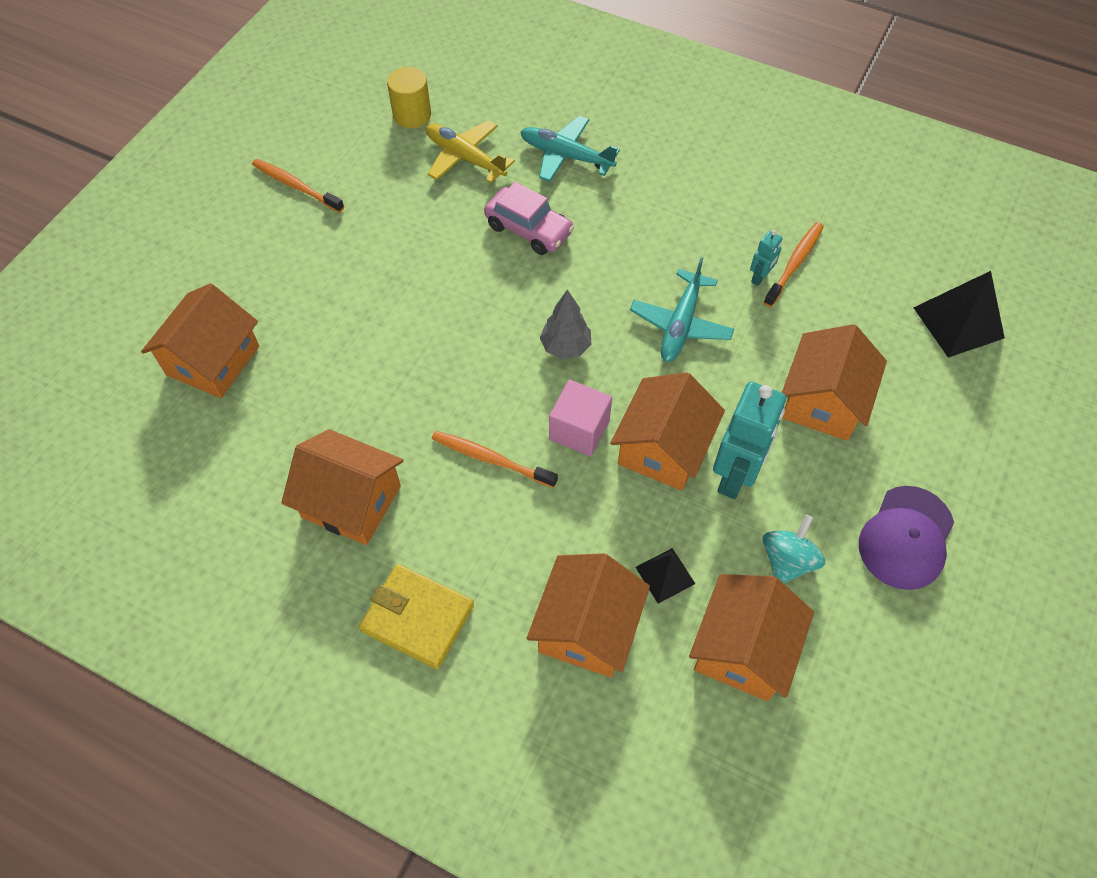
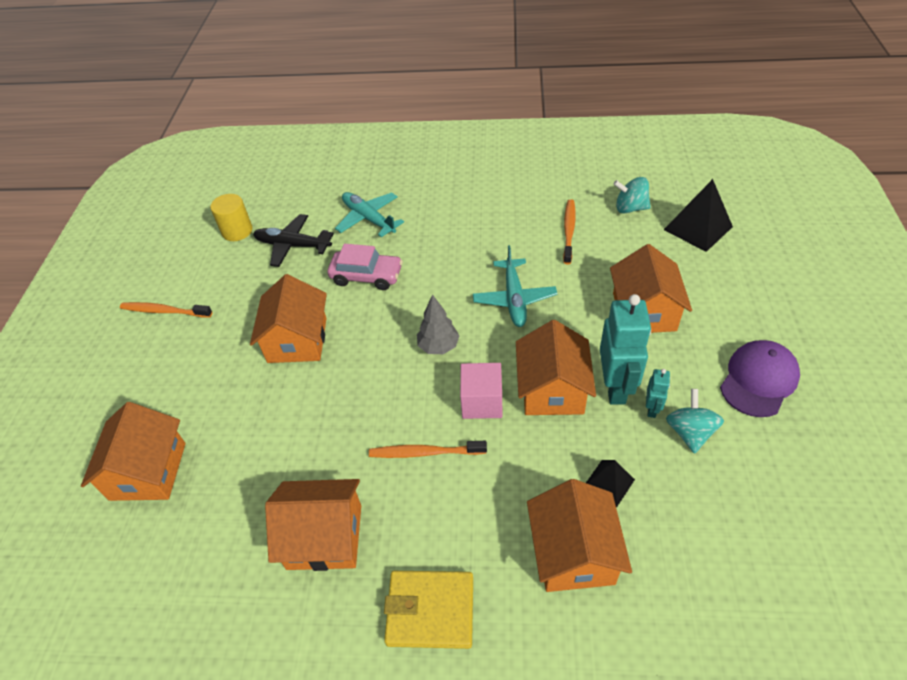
camera: 20 degrees left, 10 degrees down
(465, 158) = (293, 245): yellow plane -> black plane
(566, 156) = (369, 219): turquoise plane -> turquoise plane turned 45 degrees clockwise
(743, 649) = (700, 513): orange house -> orange house (297, 340)
(760, 277) = (551, 248): turquoise robot -> turquoise robot (652, 409)
(889, 263) = (630, 208): none -> turquoise spinning top
(906, 538) = (758, 380): purple cap -> purple cap turned 150 degrees counterclockwise

